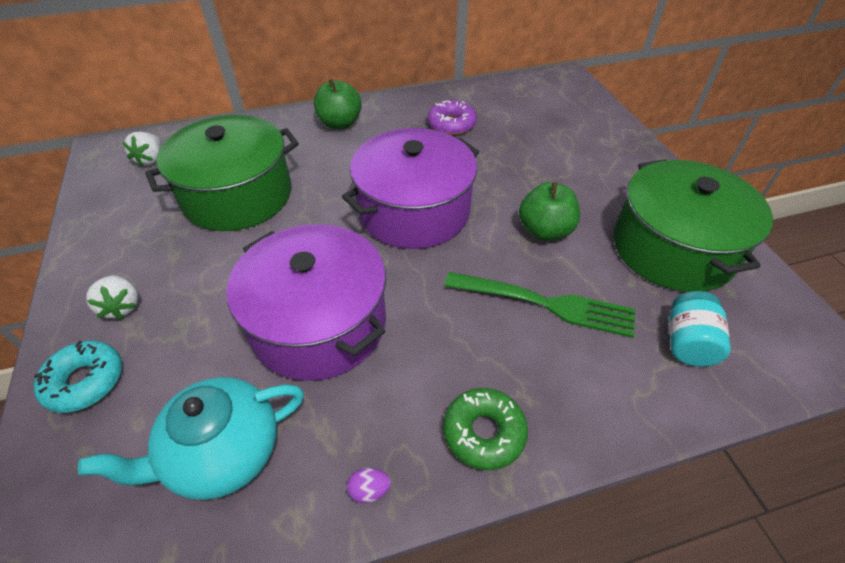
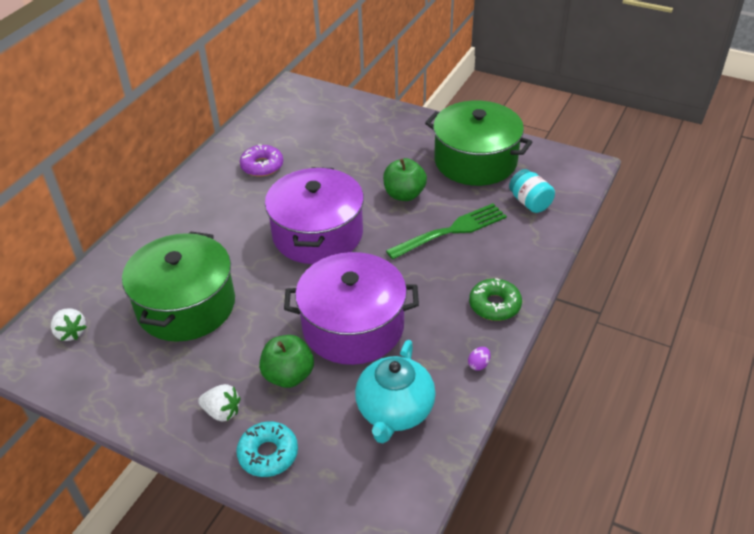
camera: 45 degrees left, 5 degrees down
(340, 123) = (181, 214): green apple -> green apple (288, 375)

